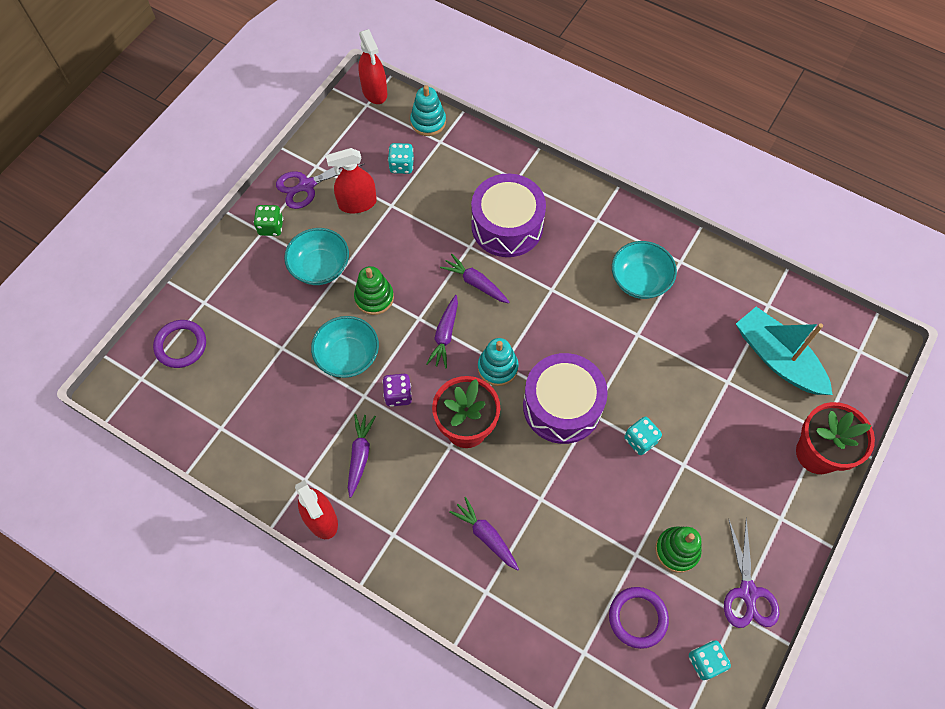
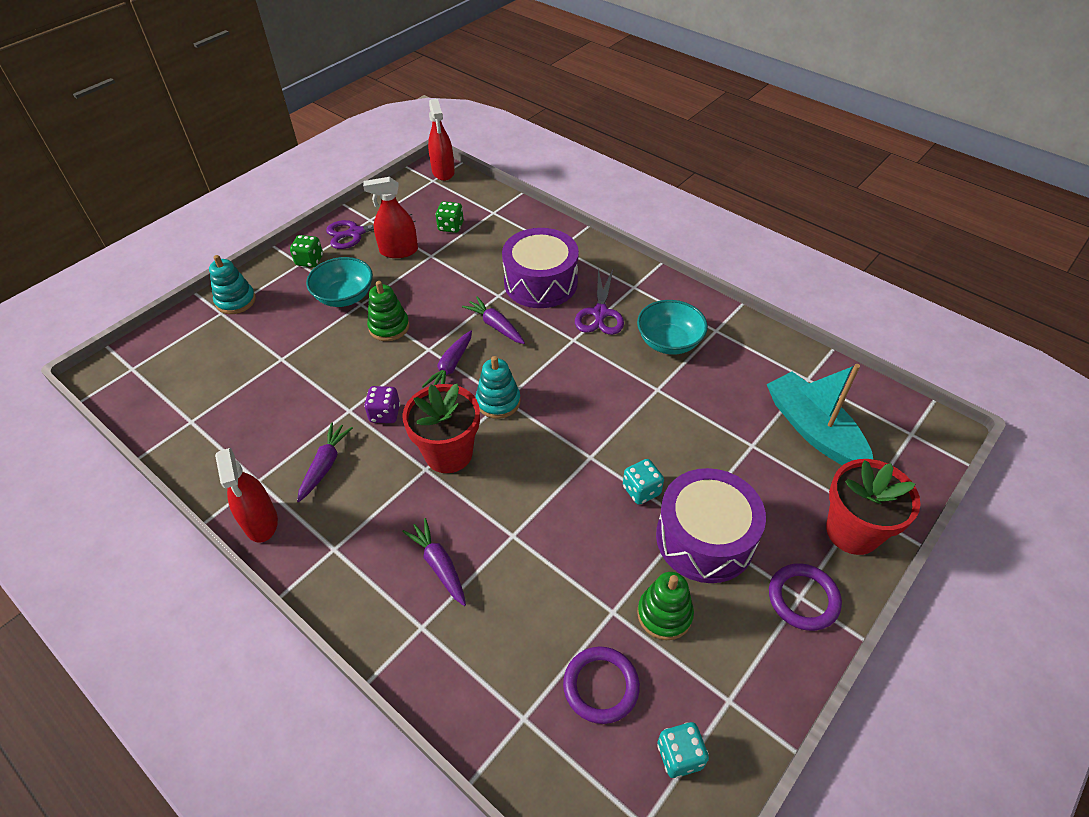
camera: 10 degrees right, 15 degrees down
(181, 345) = (183, 345): purple ring -> purple ring (803, 598)
(348, 356) = (345, 373): turquoise bowl -> none
(401, 165) = (451, 227): turquoise dice -> green dice
(428, 122) = (486, 197): turquoise stacking toy -> turquoise stacking toy (236, 301)
(562, 406) = (559, 446): purple drum -> purple drum (705, 538)
(748, 593) = (747, 678): purple scissors -> purple scissors (600, 313)

